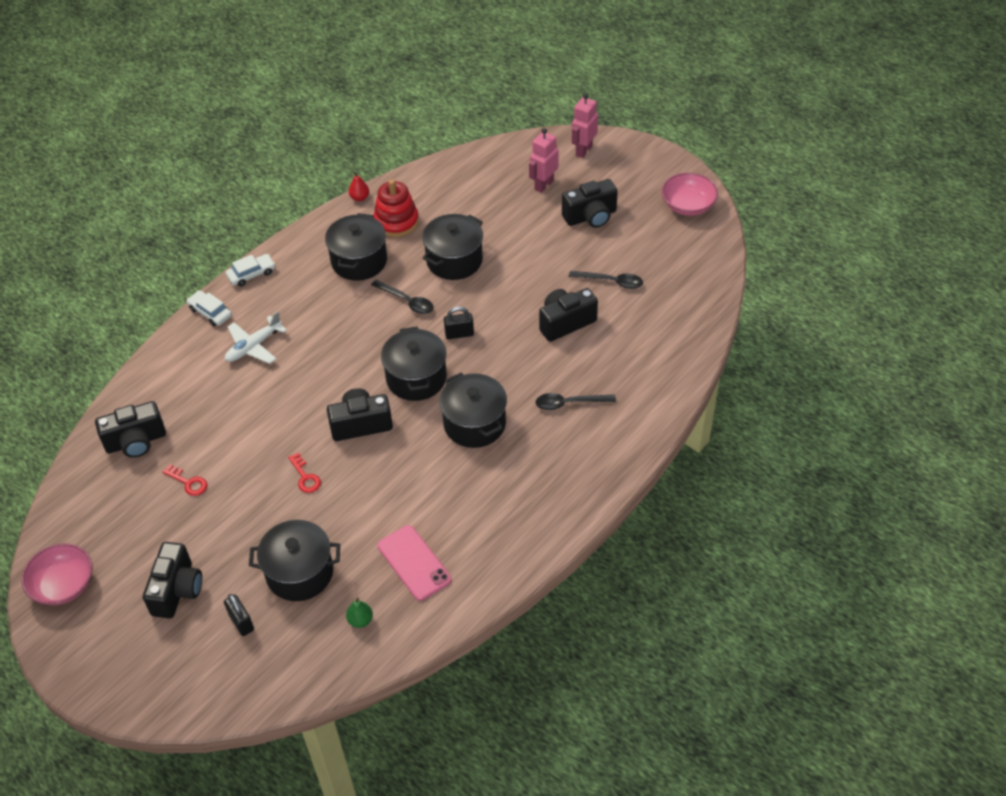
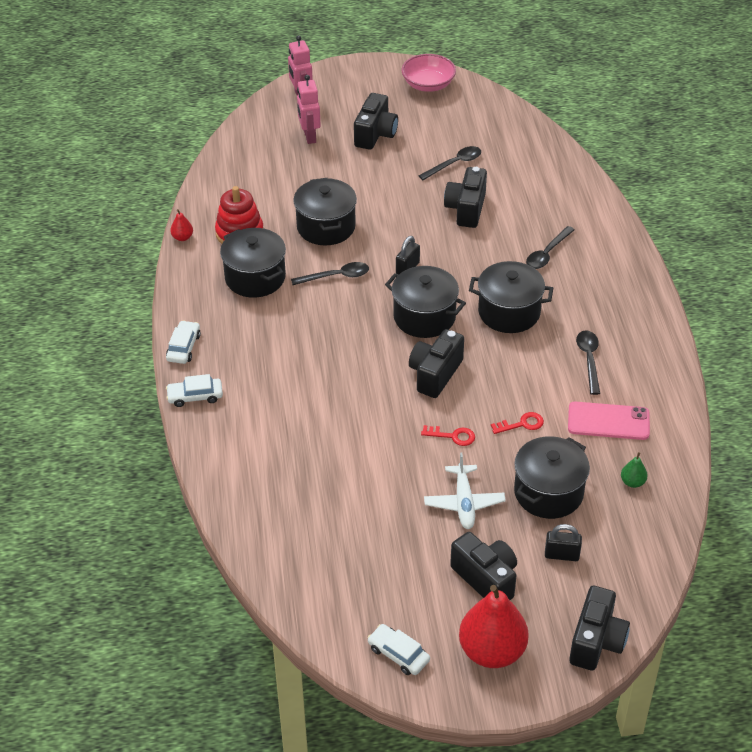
camera: 50 degrees left, 5 degrees down
(63, 585) = (398, 654): pink bowl -> white car
(109, 639) = (492, 651): none -> red pear
(136, 442) = (288, 522): black camera -> black camera (596, 641)
(188, 482) = (375, 511): red key -> red key (522, 424)
(253, 346) = (270, 390): white plane -> white plane (464, 503)
(472, 507) = (589, 360): none -> black spoon

